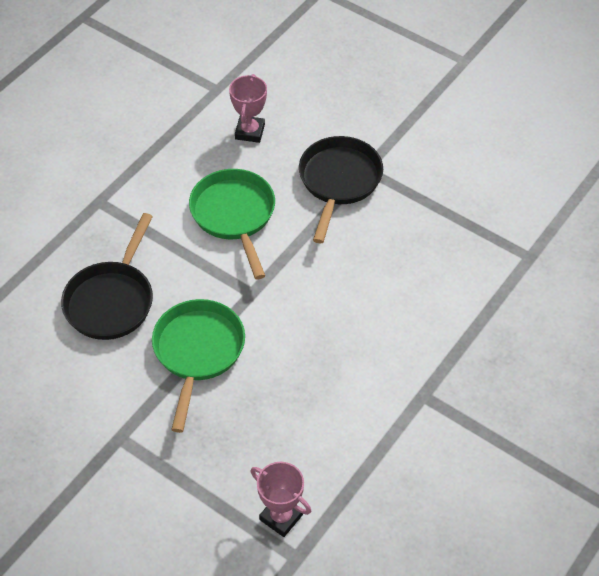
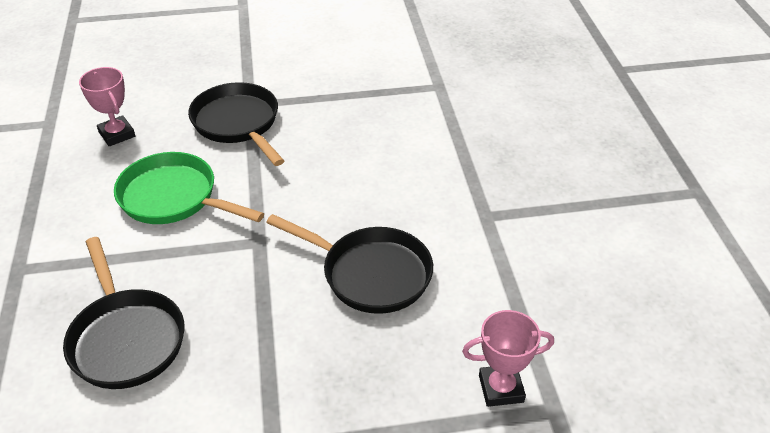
camera: 45 degrees left, 10 degrees down
(198, 352) = (265, 319): green pan -> none
(294, 374) = (370, 274): none -> black pan

